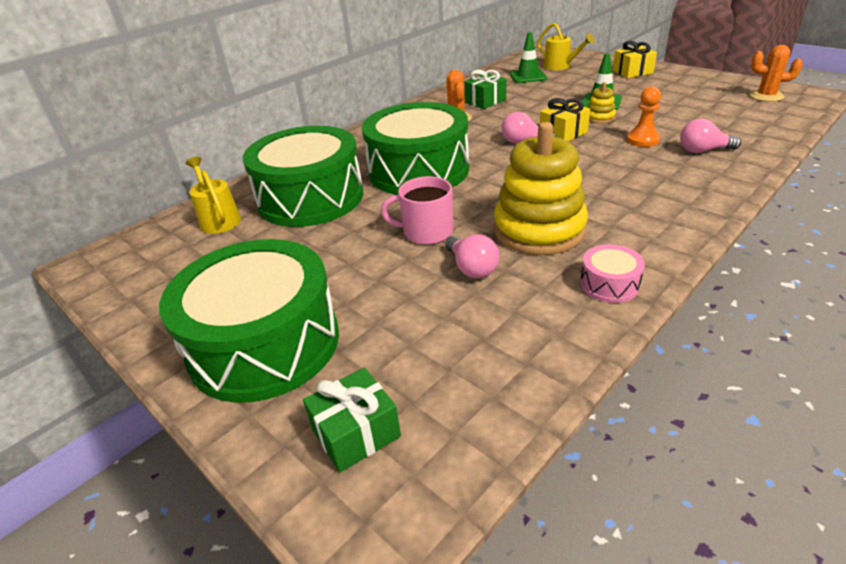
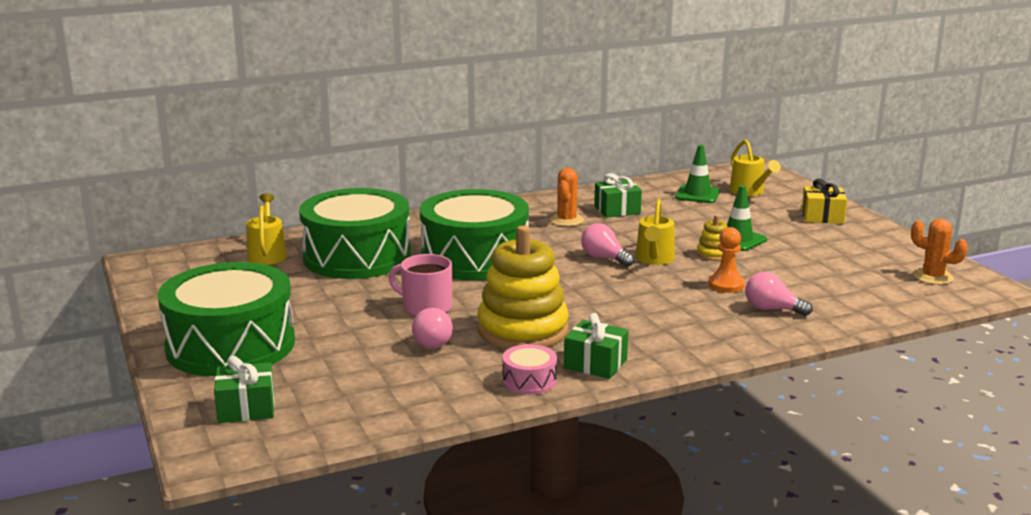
camera: 20 degrees right, 15 degrees down
(563, 133) = (654, 259): yellow gift -> yellow watering can
(642, 245) = (595, 364): none -> green gift

